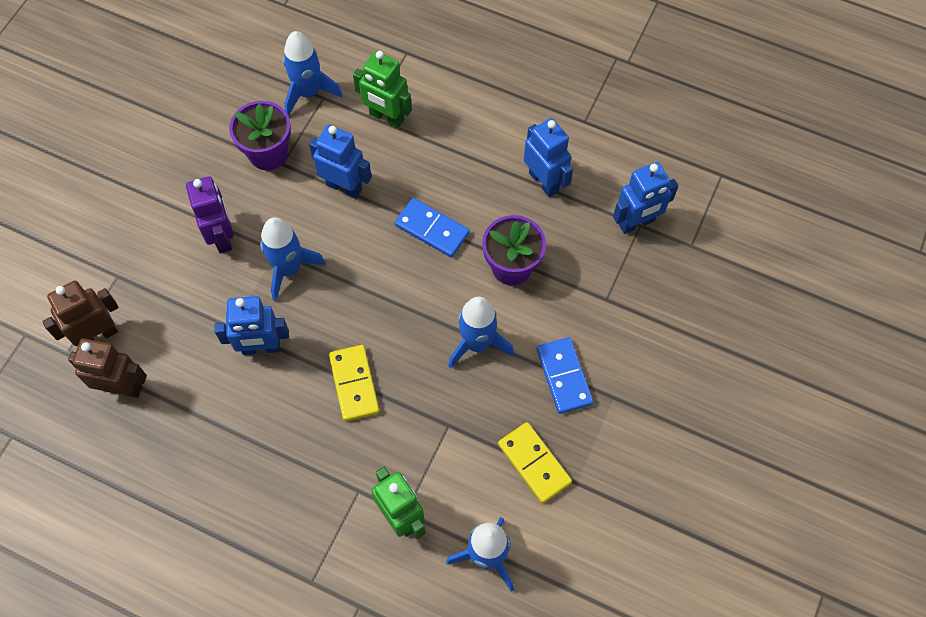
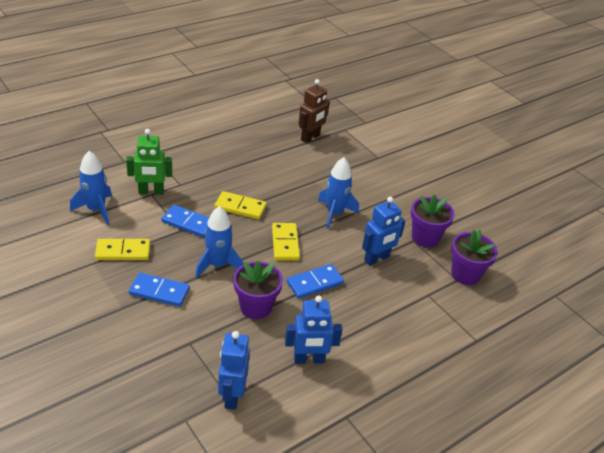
camera: 115 degrees right, 25 degrees down
(98, 335) = (346, 140): brown robot -> none
(222, 237) = (376, 198): purple robot -> none
(261, 348) = (293, 185): blue robot -> none
(308, 93) = (465, 274): blue rocket -> purple flower pot
(386, 117) = (421, 302): green robot -> none
(387, 294) = (285, 243): none -> yellow domino
(429, 425) = (188, 223): none -> blue domino

